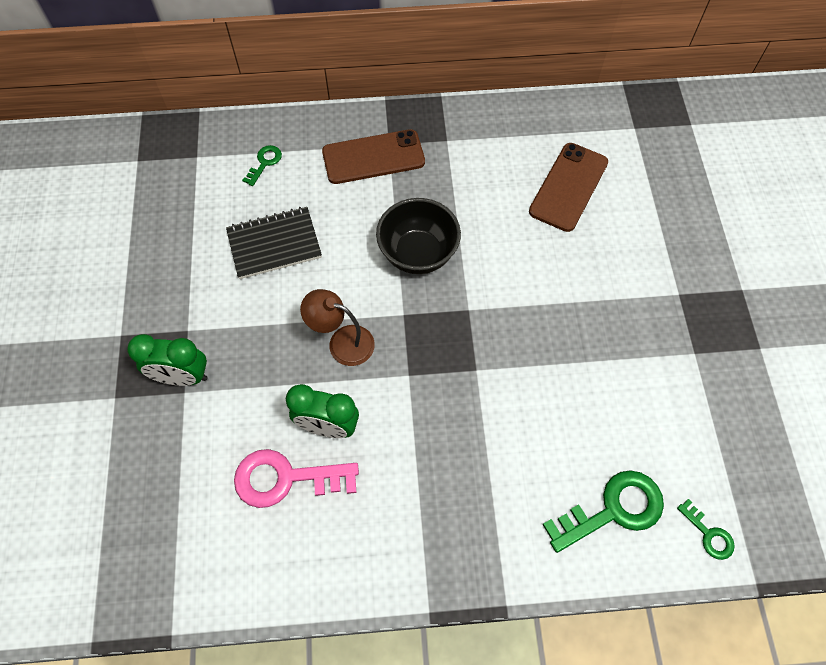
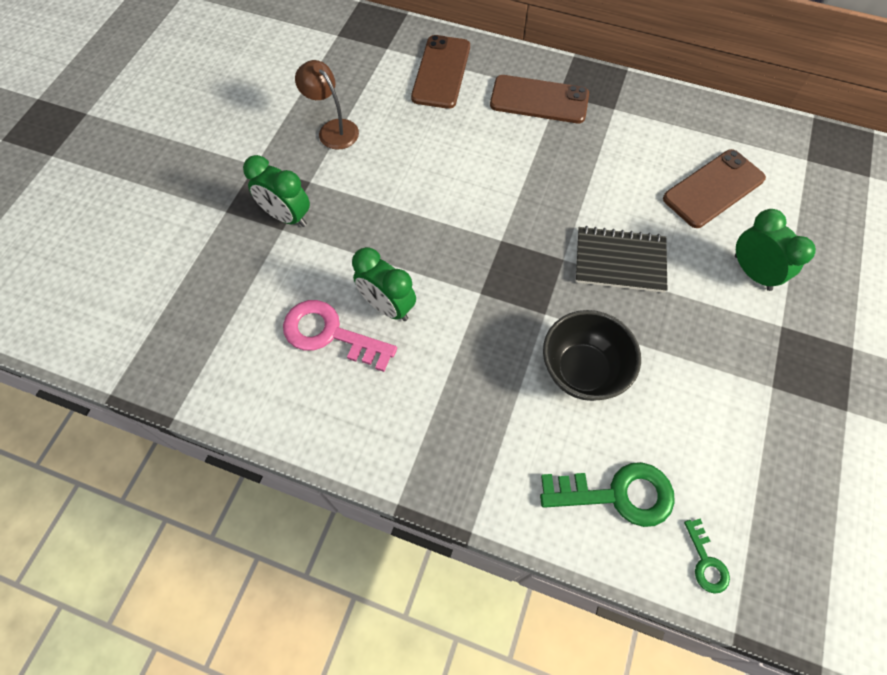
camera: 25 degrees right, 0 degrees up
(265, 163) = (441, 72): green key -> brown phone
(274, 244) = (416, 140): black notebook -> black notebook (619, 261)
(342, 342) = (435, 242): brown lamp -> brown lamp (333, 129)
(418, 254) = (540, 194): black bowl -> black bowl (582, 371)
(634, 254) = (752, 272): none -> green clock

